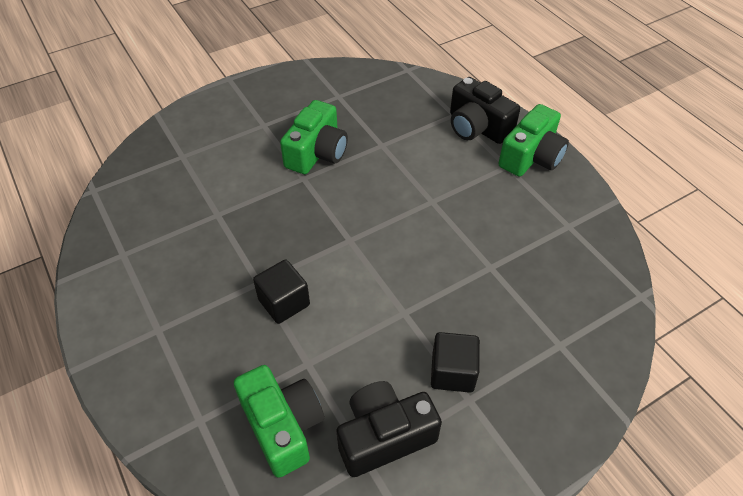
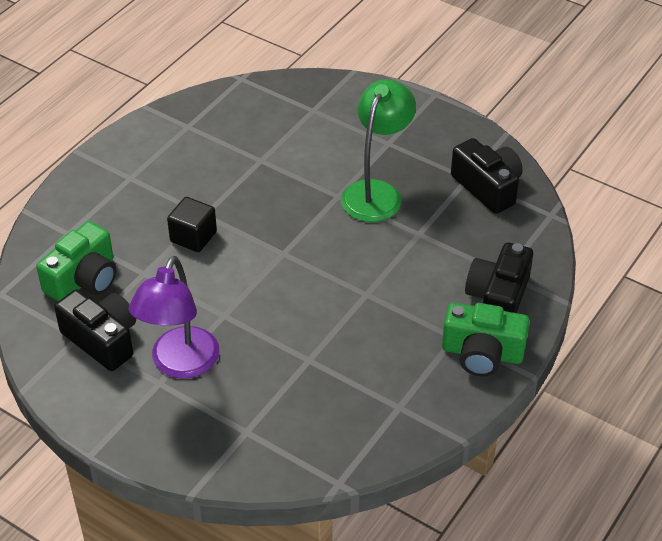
camera: 65 degrees right, 5 degrees down
(317, 153) = (376, 192): green camera -> green lamp
(357, 89) = (487, 187): none -> black camera
(452, 372) = (180, 364): black cube -> purple lamp

